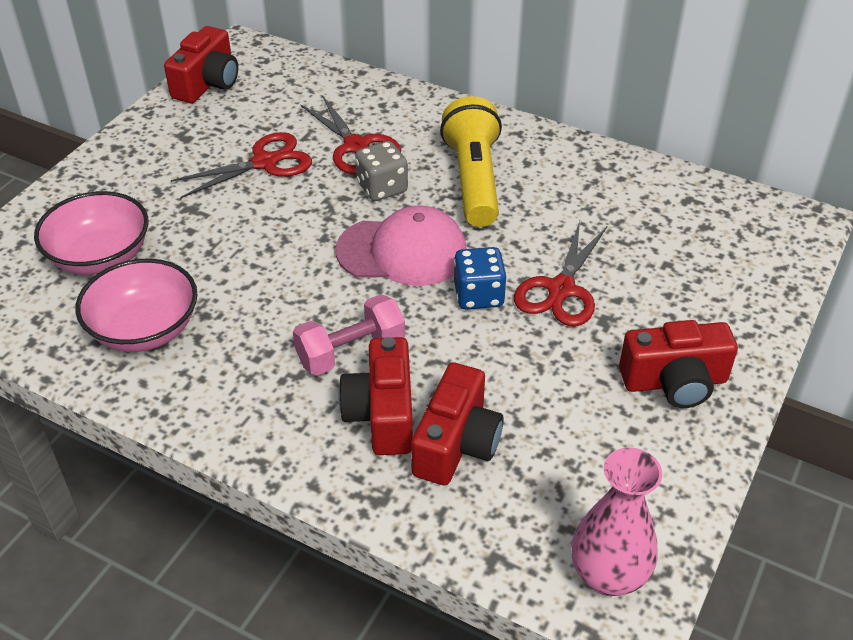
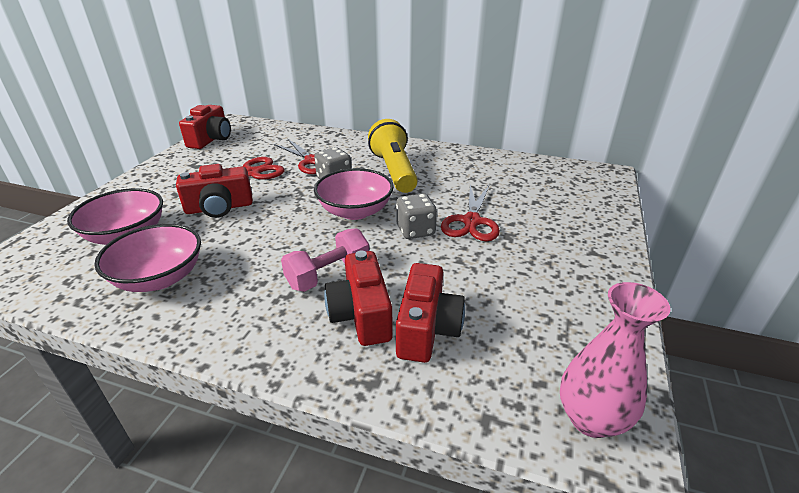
camera: 10 degrees left, 10 degrees down
(402, 252) = (355, 211): pink cap -> pink bowl
(478, 295) = (415, 230): blue dice -> grey dice
(674, 382) = (573, 267): red camera -> red camera (219, 208)

